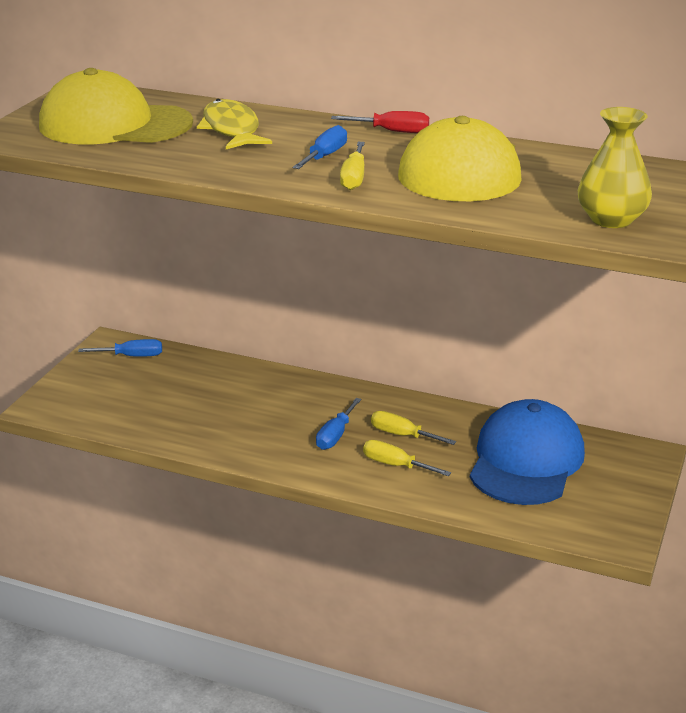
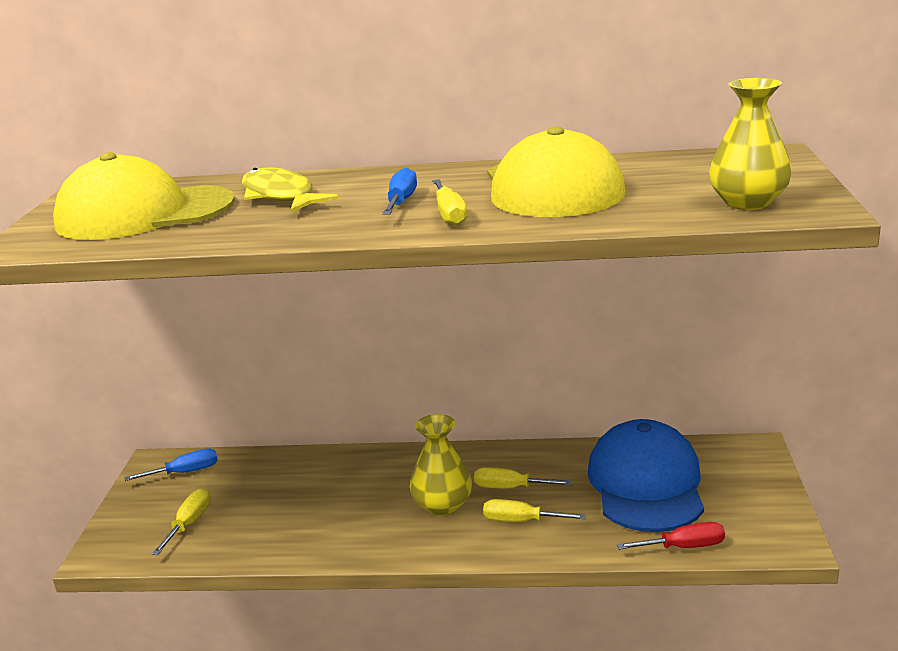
camera: 15 degrees left, 5 degrees down
(118, 400) = (189, 524): none -> yellow screwdriver
(335, 435) = (442, 505): blue screwdriver -> yellow vase
(392, 131) = (452, 170): red screwdriver -> red screwdriver (684, 547)

